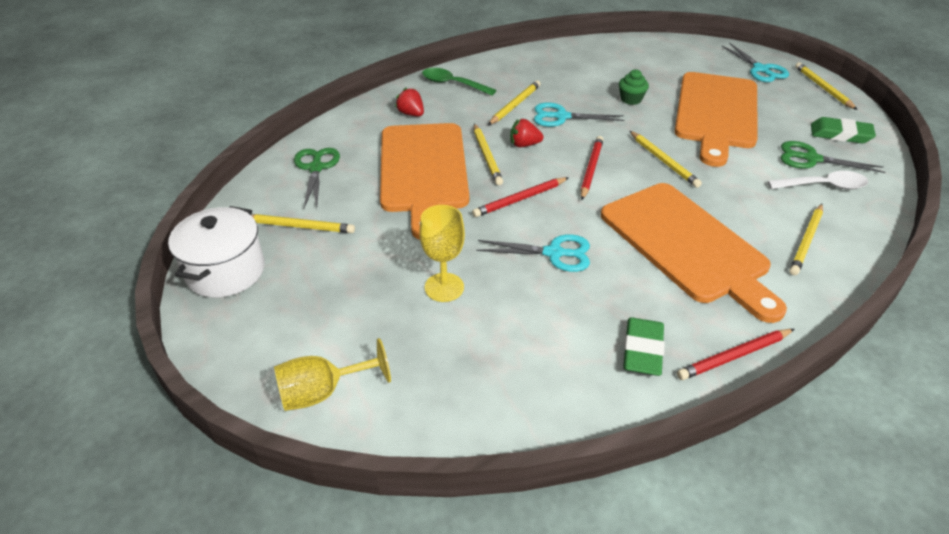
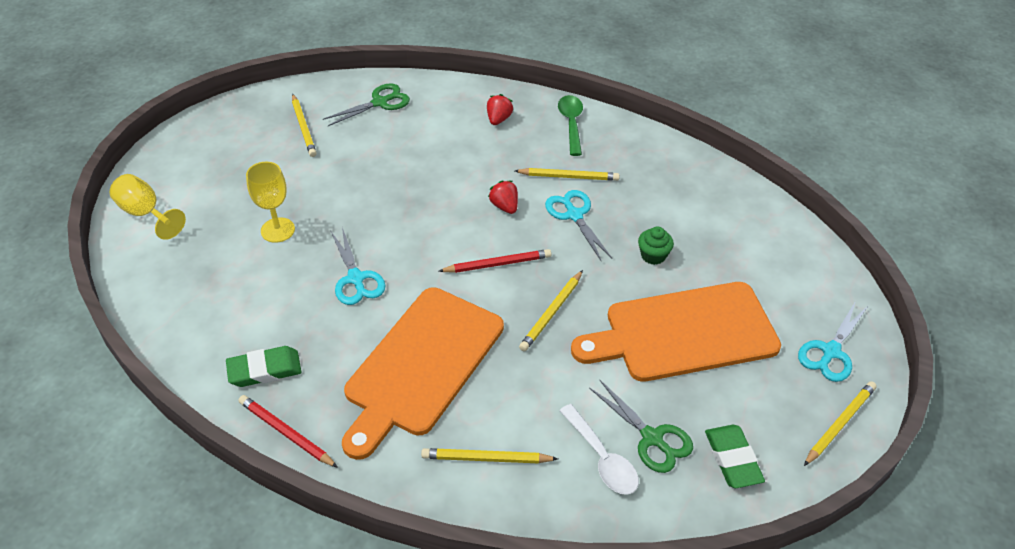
camera: 60 degrees right, 5 degrees up
(225, 271) = (235, 117): white pot -> none
(423, 171) = (417, 161): orange cutting board -> none
(487, 156) = (468, 189): yellow pencil -> none
(520, 199) = (417, 232): red pencil -> none
(811, 159) = (652, 438): green scissors -> green scissors turned 150 degrees clockwise

